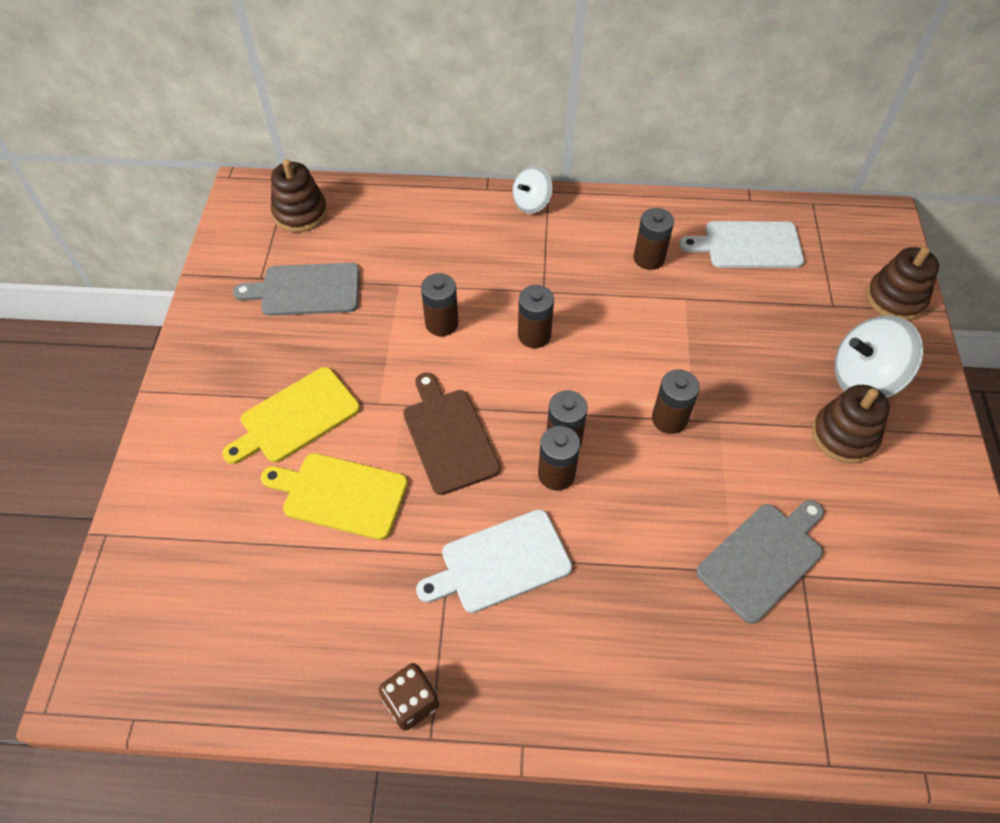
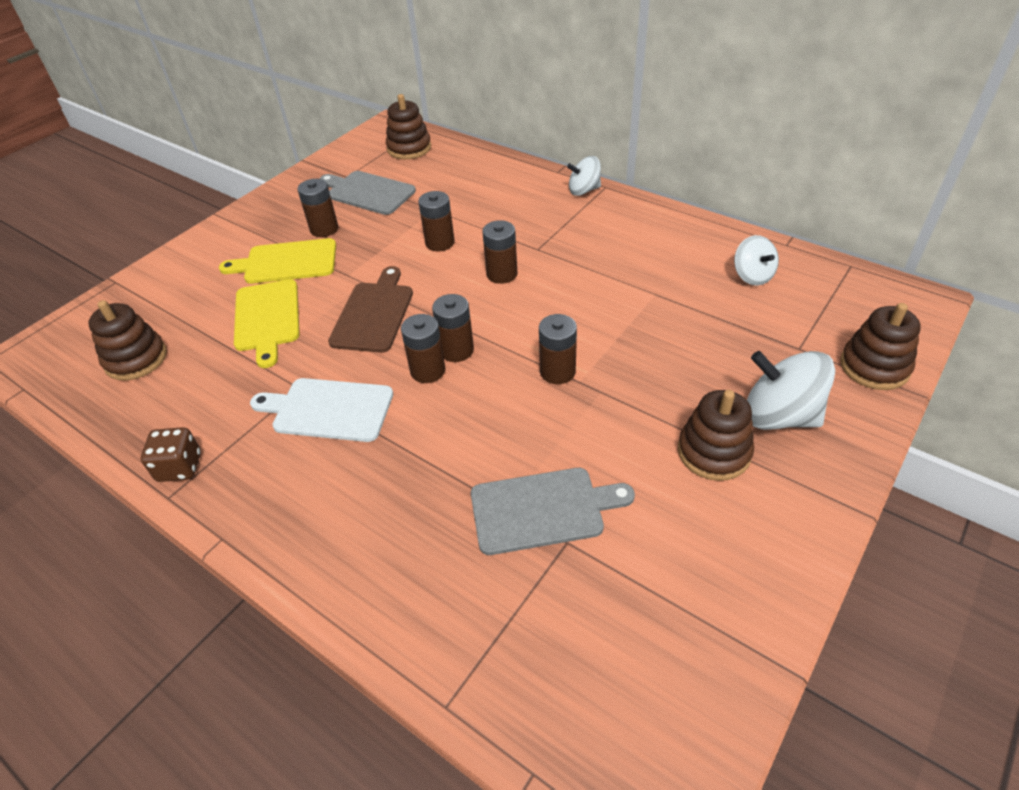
camera: 35 degrees right, 10 degrees down
(237, 614) = (136, 359): none -> brown stacking toy
(340, 494) = (267, 318): yellow cutting board -> yellow cutting board turned 150 degrees counterclockwise
(649, 258) = (648, 256): brown battery -> brown battery (324, 229)
(748, 245) = (752, 276): white cutting board -> white spinning top

